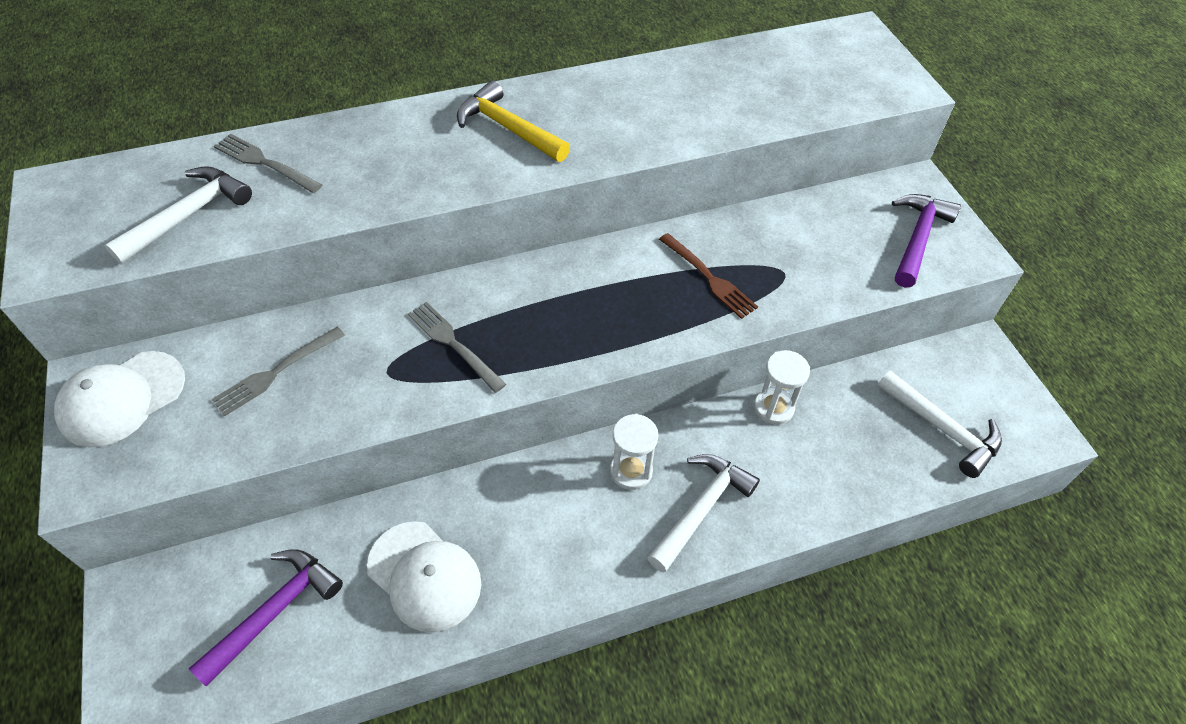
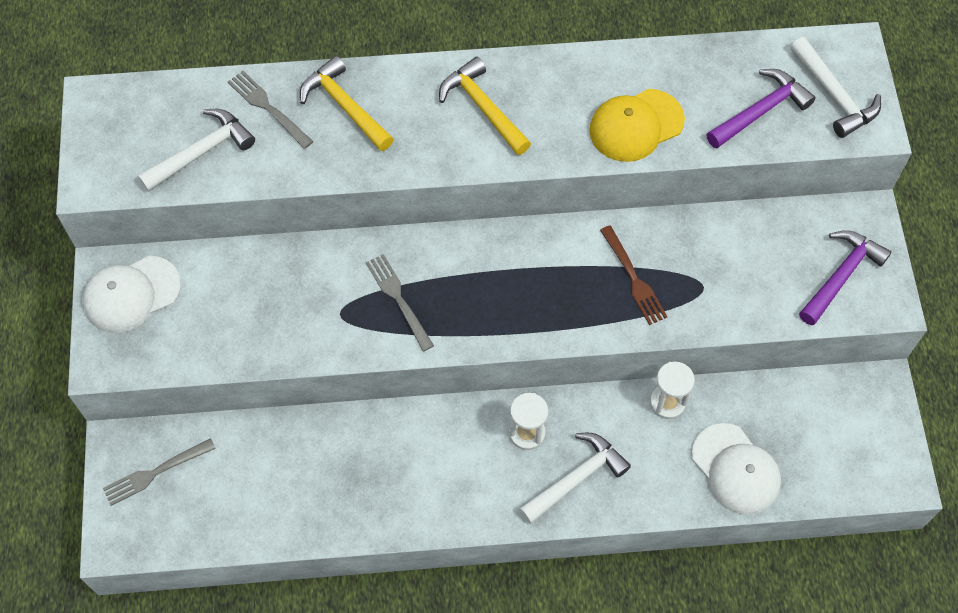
camera: 15 degrees right, 10 degrees up
(274, 611) = (225, 485): purple hammer -> purple hammer (760, 111)
(276, 372) = (252, 295): grey fork -> grey fork (156, 472)
(354, 149) = (345, 106): none -> yellow hammer
(424, 576) = (341, 483): white cap -> white cap (735, 469)
(674, 120) = (636, 125): none -> yellow cap
(942, 428) = (811, 453): white hammer -> white hammer (834, 95)

